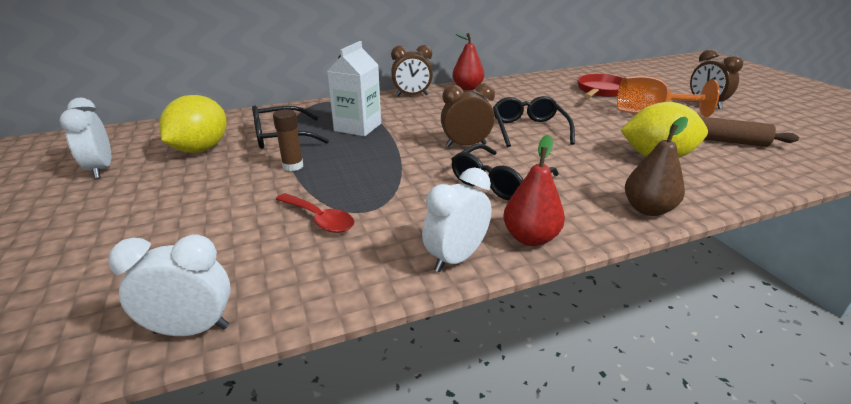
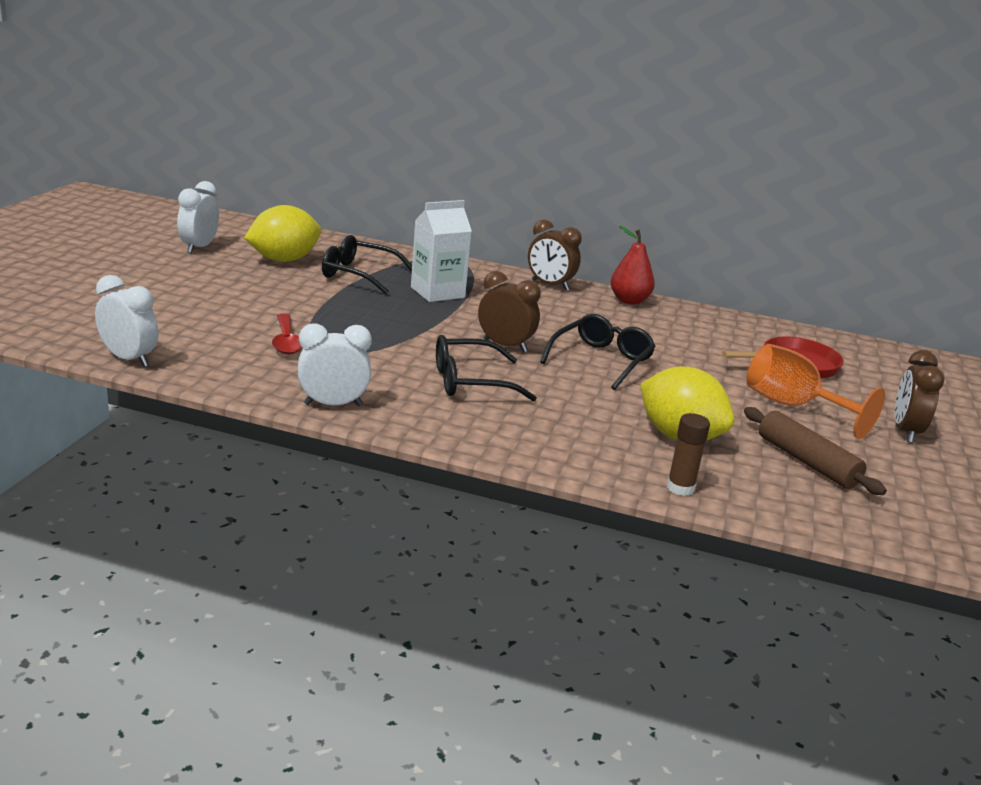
camera: 35 degrees right, 5 degrees down
(293, 166) = (329, 300): brown glue stick -> brown glue stick (680, 488)
(530, 238) = (411, 422): red pear -> none
(648, 209) = (557, 457): brown pear -> none

